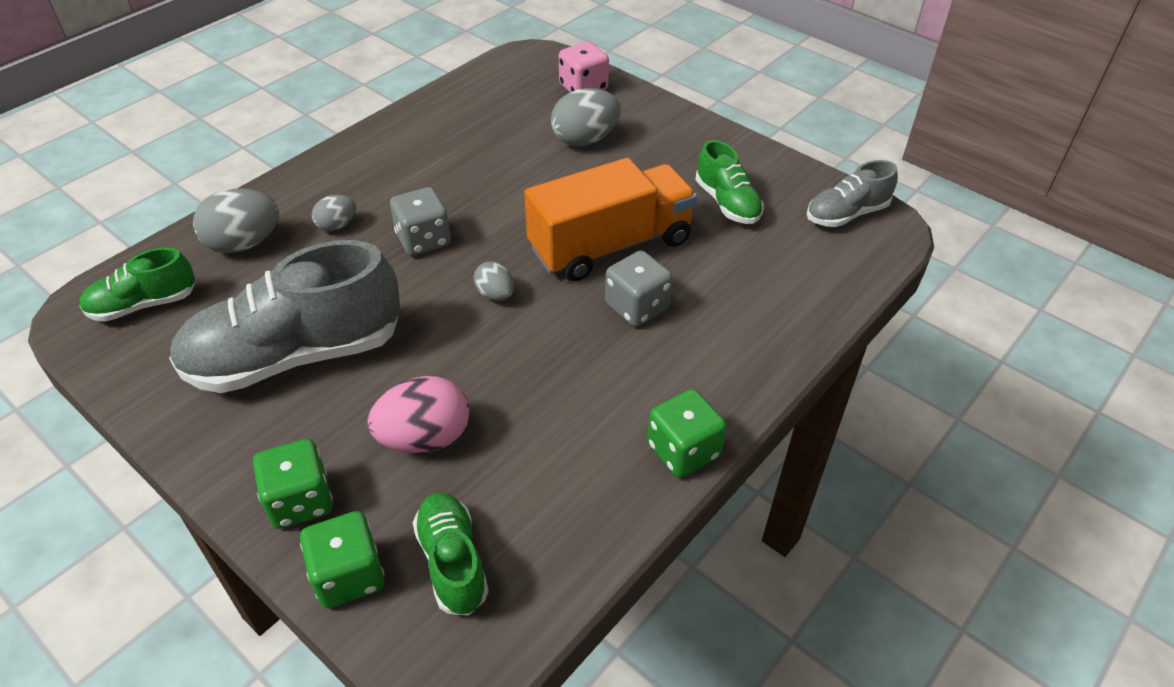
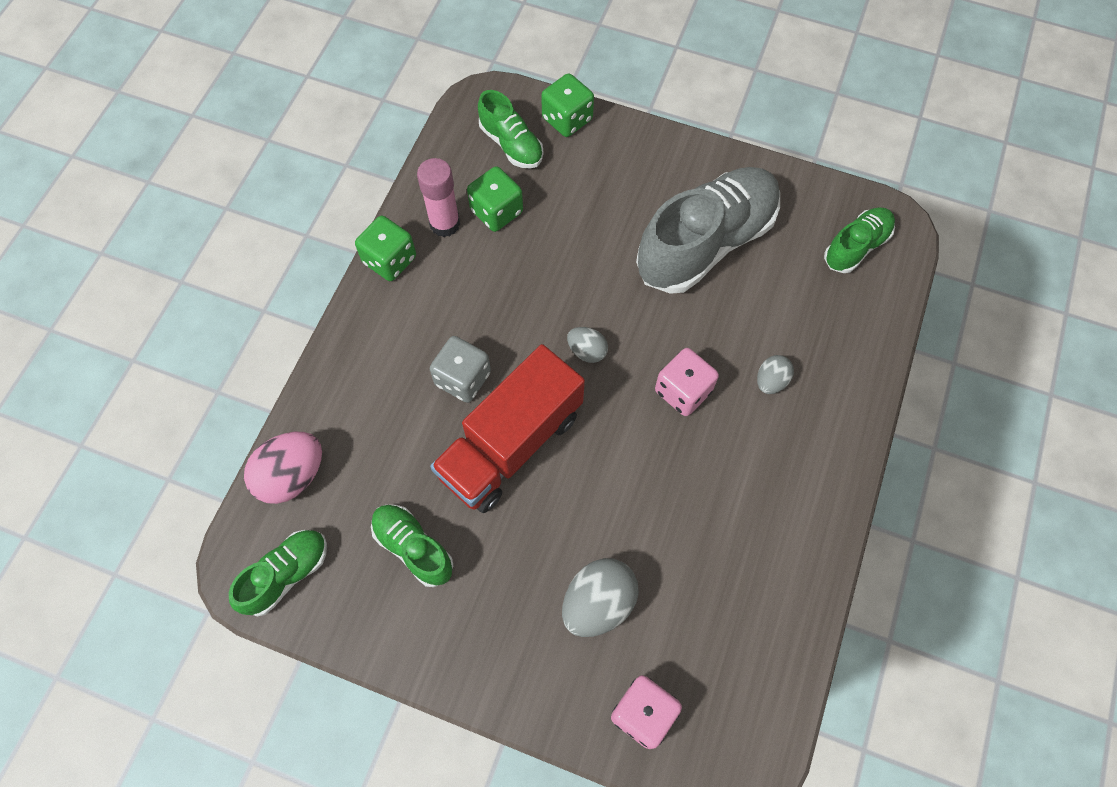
camera: 160 degrees right, 20 degrees up
(244, 243) = (833, 332): grey egg -> none
(300, 501) = (625, 148): green dice -> green dice (496, 211)
(423, 240) = (683, 391): grey dice -> pink dice
(425, 438) = (572, 212): pink egg -> pink egg (292, 476)
(596, 475) = (445, 224): none -> pink glue stick
(610, 245) = (511, 444): orange truck -> red truck
(846, 214) = (286, 574): grey shoe -> green shoe

